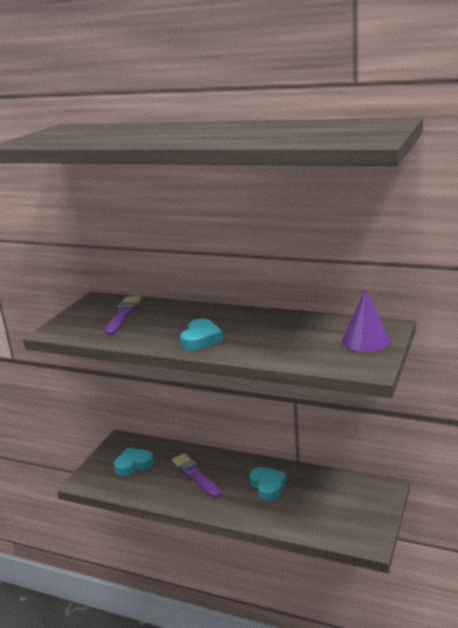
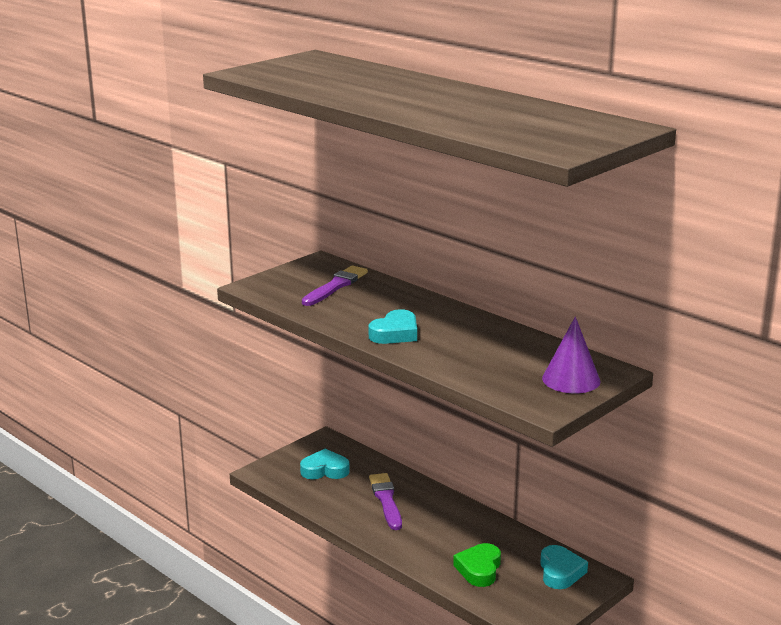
camera: 20 degrees right, 0 degrees up
(268, 486) = (460, 535): turquoise heart -> turquoise heart (560, 572)
(299, 509) = (479, 569): none -> green heart

